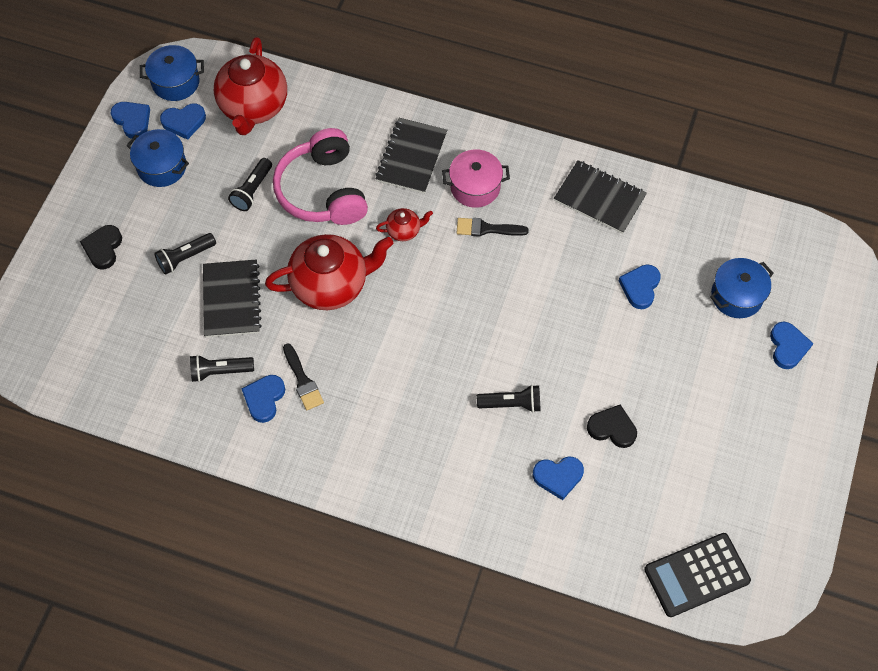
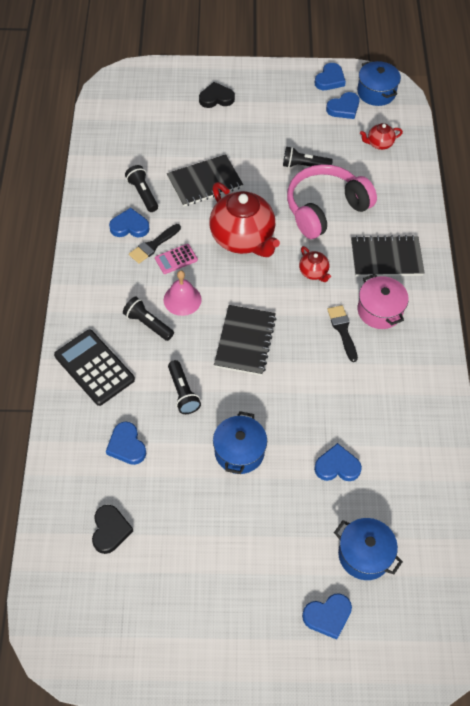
camera: 70 degrees right, 5 degrees down
(162, 167) = (299, 108): blue pot -> blue pot (239, 451)
(184, 122) = (344, 108): blue heart -> blue heart turned 90 degrees counterclockwise
(185, 258) = (228, 145): black flashlight -> black flashlight (148, 324)
(253, 107) = (379, 144): red teapot -> red teapot, size x0.45
(332, 362) = (176, 259): none -> pink calculator
(391, 371) = (182, 299): none -> pink bell
(599, 198) = (415, 409): black notebook -> black notebook (245, 341)
(612, 428) = (186, 477): black heart -> black heart (110, 530)
(696, 575) = (66, 582): black calculator -> black calculator (94, 367)

